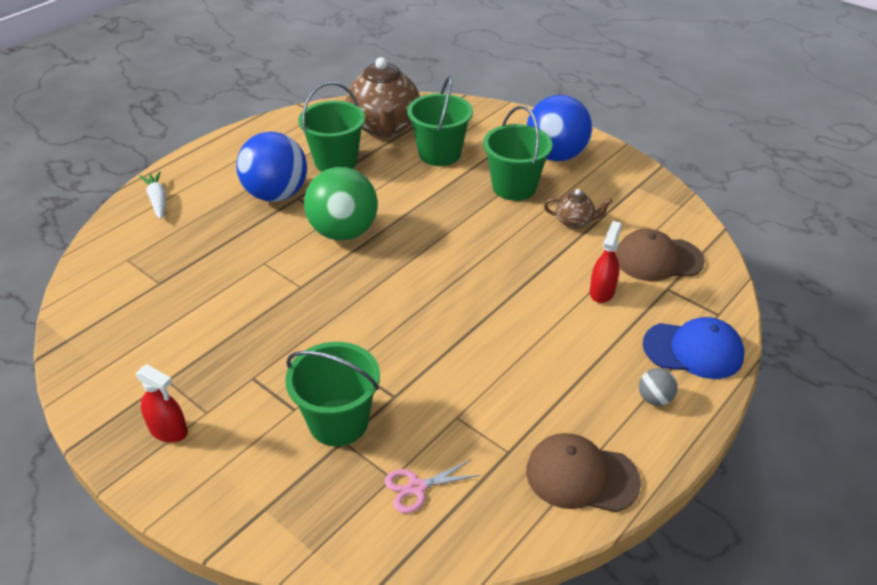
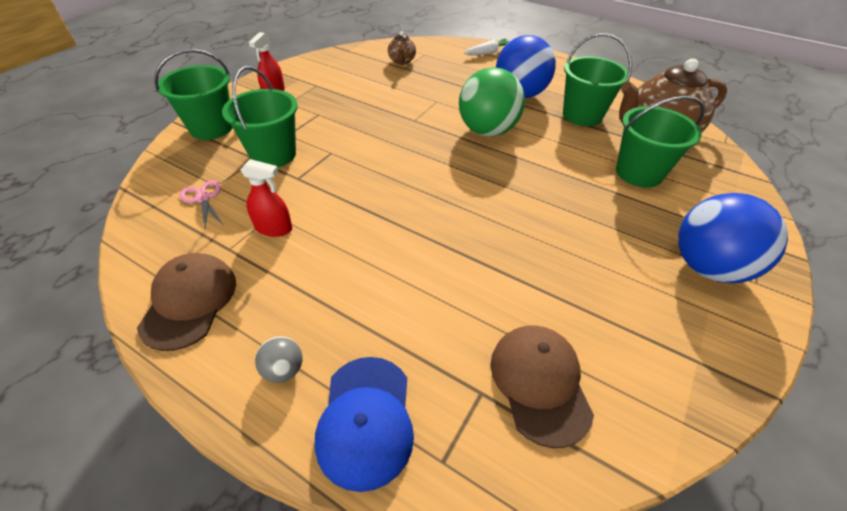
camera: 80 degrees right, 5 degrees up
(514, 187) = (616, 232): green bucket -> green bucket (211, 128)
(574, 222) = (578, 289): brown teapot -> brown teapot (402, 61)
(602, 291) = (457, 318): red spray bottle -> red spray bottle (274, 228)

